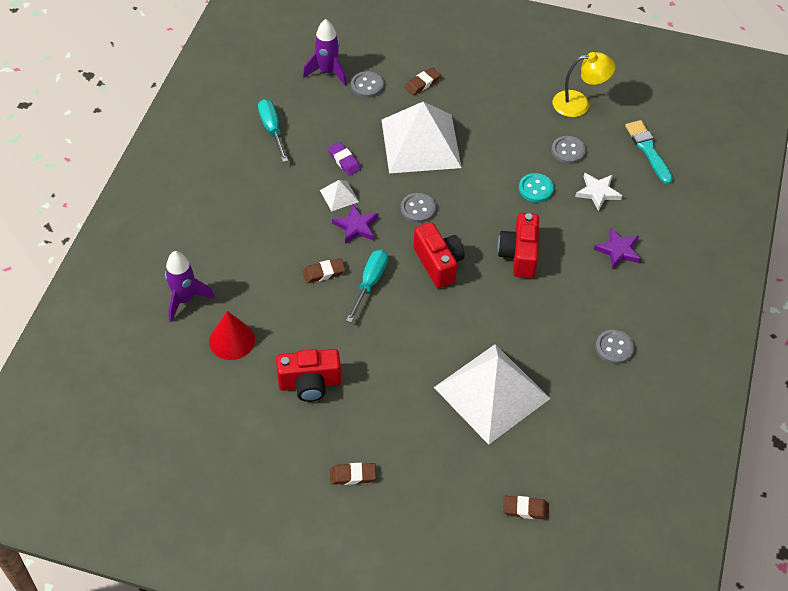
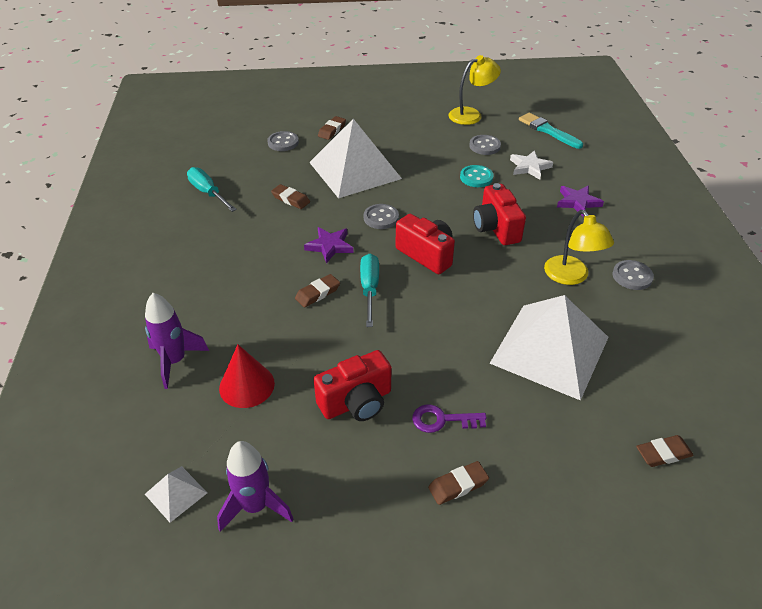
camera: 20 degrees left, 10 degrees down
(327, 72) = (241, 141): purple rocket -> purple rocket (255, 506)
(339, 196) = (300, 226): white pyramid -> white pyramid (176, 493)
(344, 161) = (290, 199): purple eraser -> brown eraser
(368, 421) = (442, 420): none -> purple key
(557, 330) = (571, 277): none -> yellow lamp

